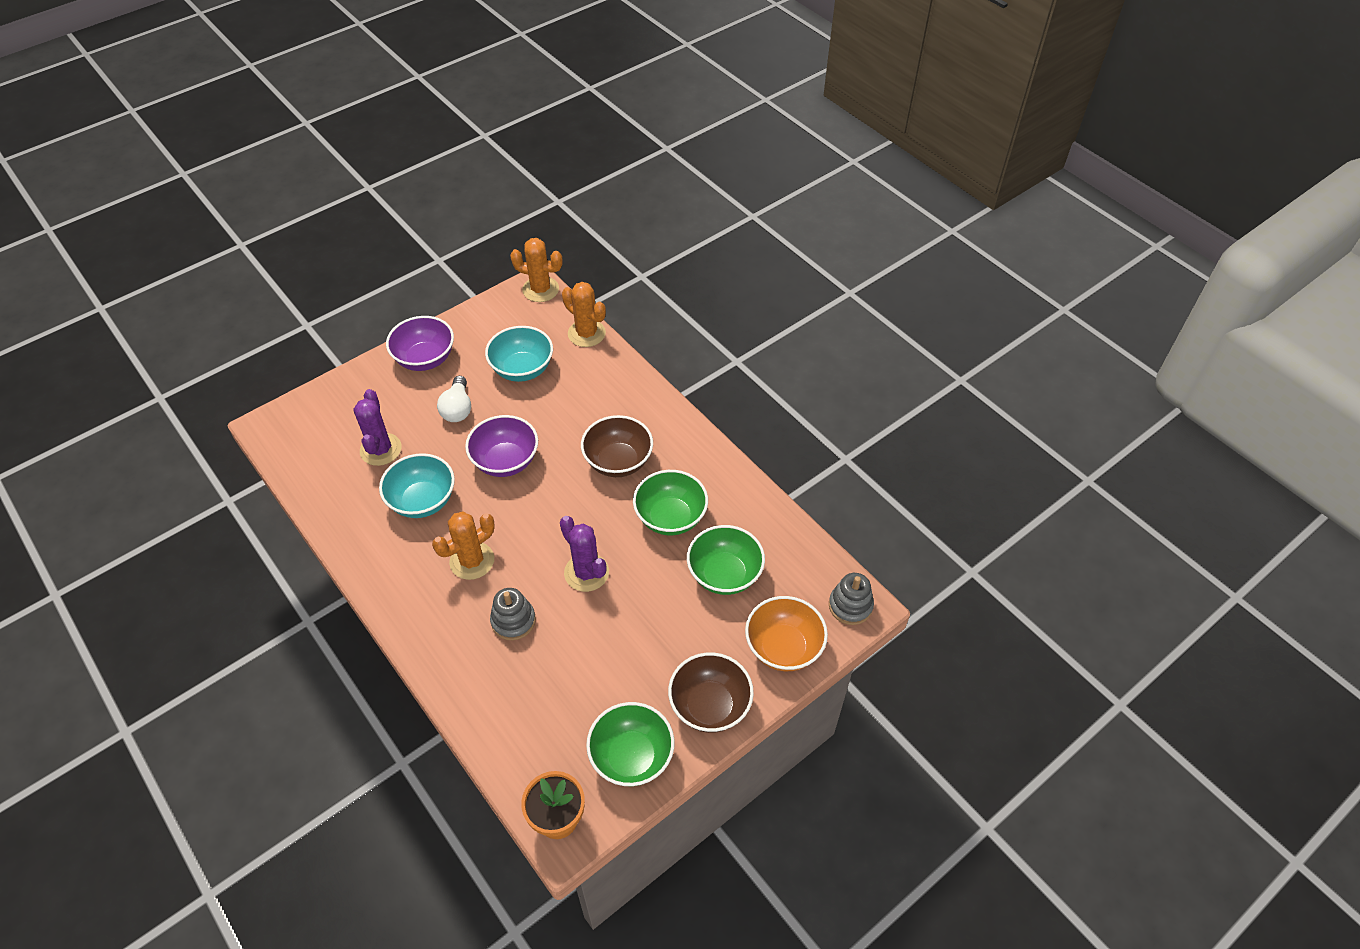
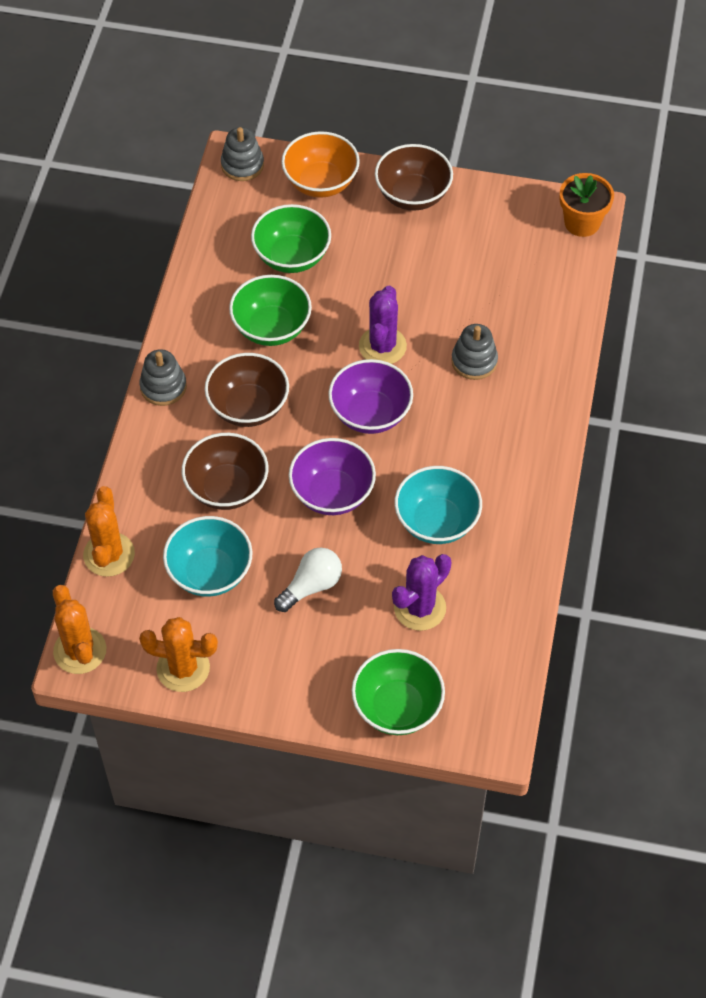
camera: 130 degrees left, 5 degrees up
(425, 359) = (278, 674): purple bowl -> purple bowl (370, 414)
(472, 561) = (454, 433): orange cactus -> orange cactus (183, 668)
(570, 412) = (227, 488): none -> brown bowl
(631, 757) = (497, 213): green bowl -> green bowl (397, 707)
(681, 428) = (163, 387): none -> grey stacking toy

